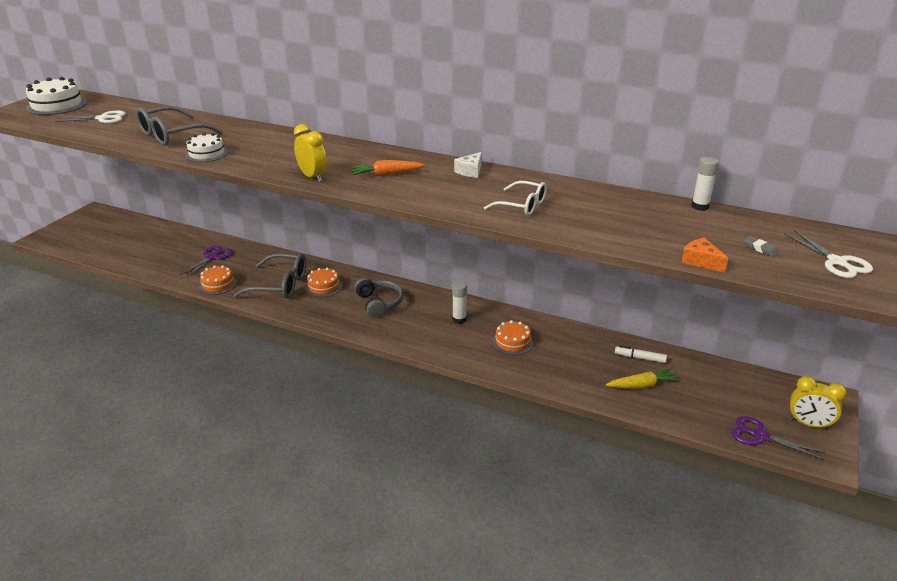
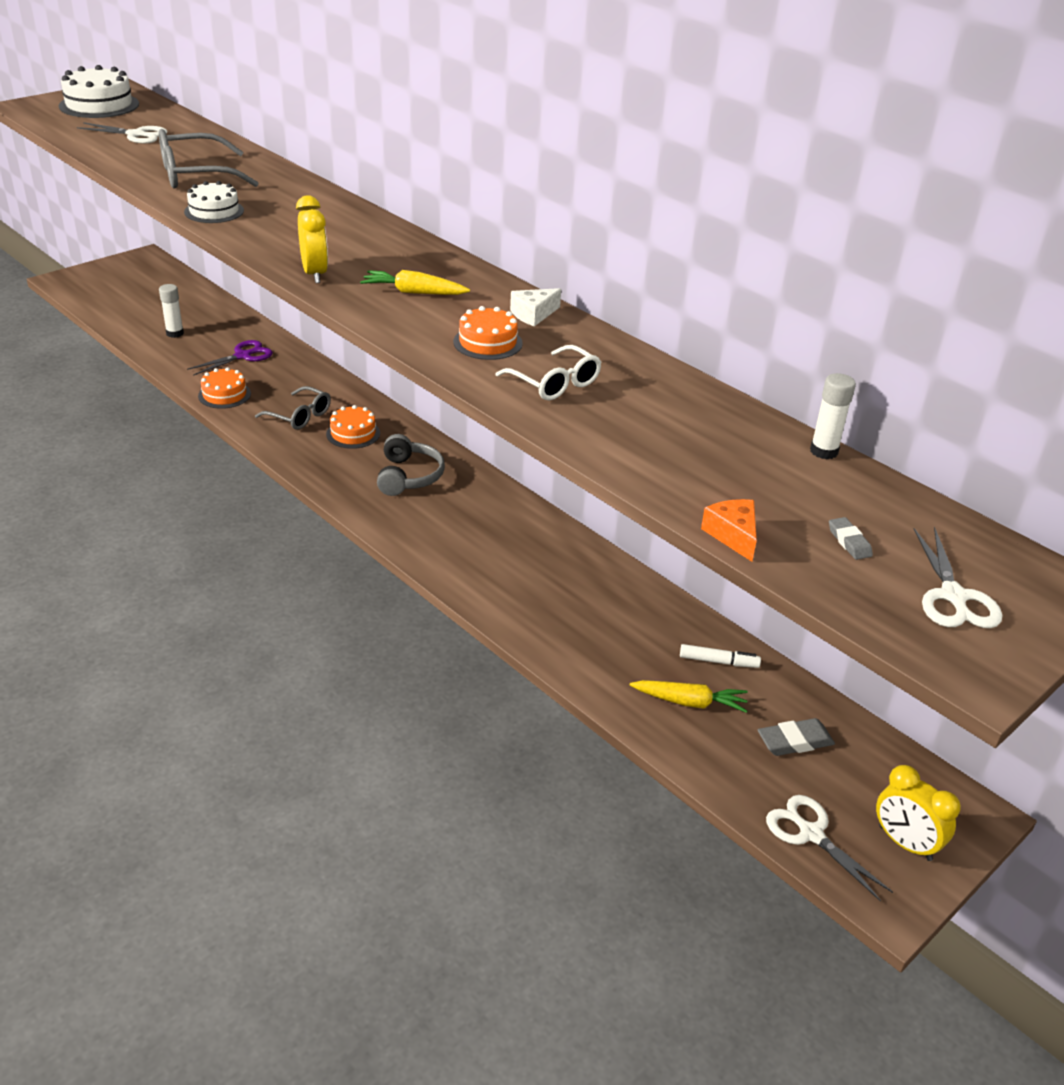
camera: 20 degrees right, 5 degrees up
(280, 285) = (299, 416): grey glasses -> grey glasses, size x0.65
(386, 174) = (414, 292): orange carrot -> yellow carrot
(459, 319) = (499, 529): white glue stick -> white glue stick (175, 333)
(512, 342) = (549, 583): orange cake -> orange cake (487, 342)
(640, 358) = (718, 662): white marker -> white marker turned 150 degrees clockwise
(713, 389) = (795, 741): none -> grey eraser
(760, 436) = (811, 834): purple scissors -> white scissors

